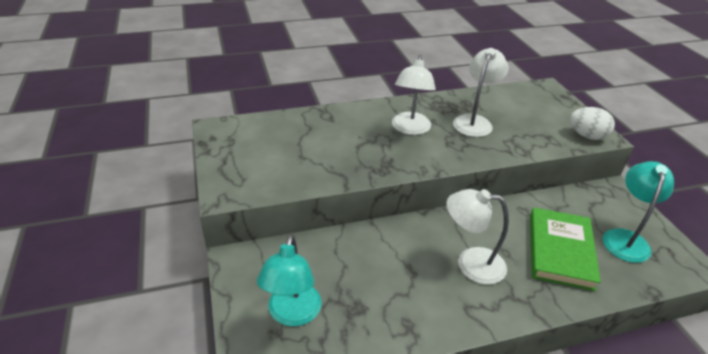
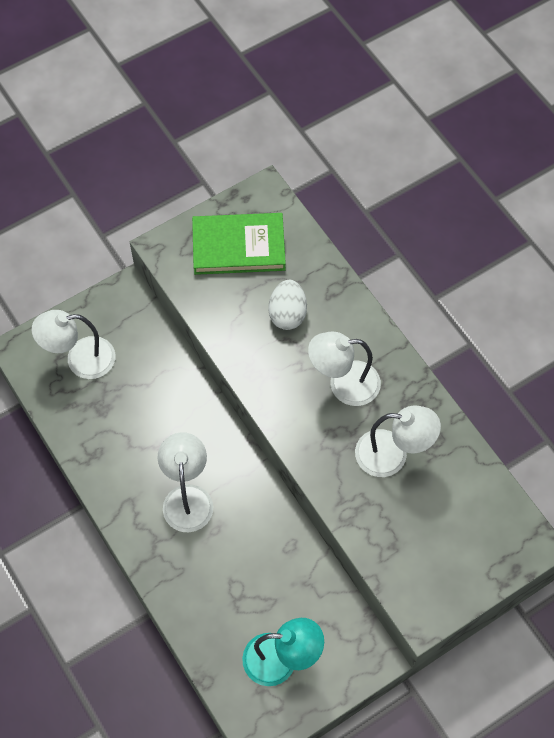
camera: 75 degrees right, 25 degrees up
(292, 314) = (80, 359): turquoise lamp -> white lamp
(560, 251) = (236, 586): green book -> green book (238, 246)
(586, 136) = (415, 595): white egg -> white egg (287, 314)

